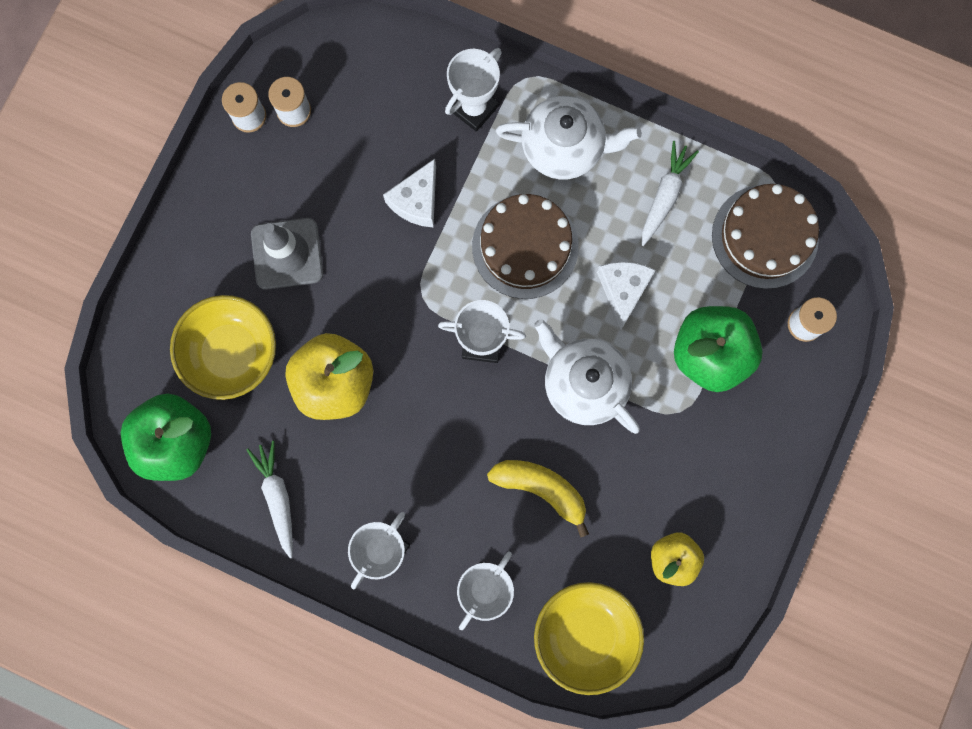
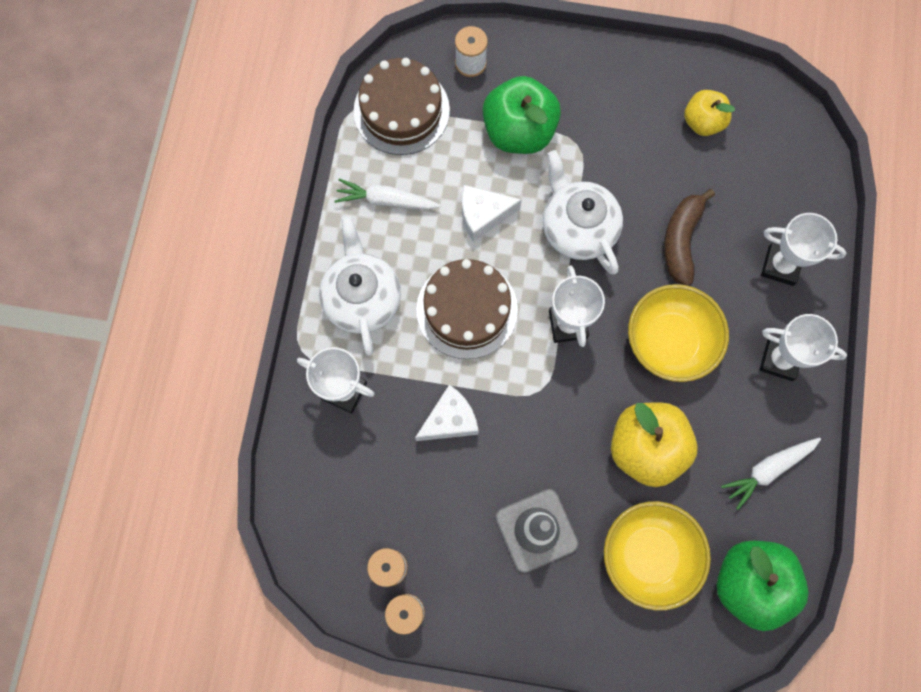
camera: 105 degrees left, 5 degrees down
(417, 201) = (450, 420): white cheese -> white cheese turned 45 degrees counterclockwise
(541, 489) = (681, 241): yellow banana -> brown banana
(583, 384) = (577, 228): white teapot -> white teapot turned 120 degrees clockwise
(585, 634) = (789, 175): yellow bowl -> yellow bowl (670, 341)

